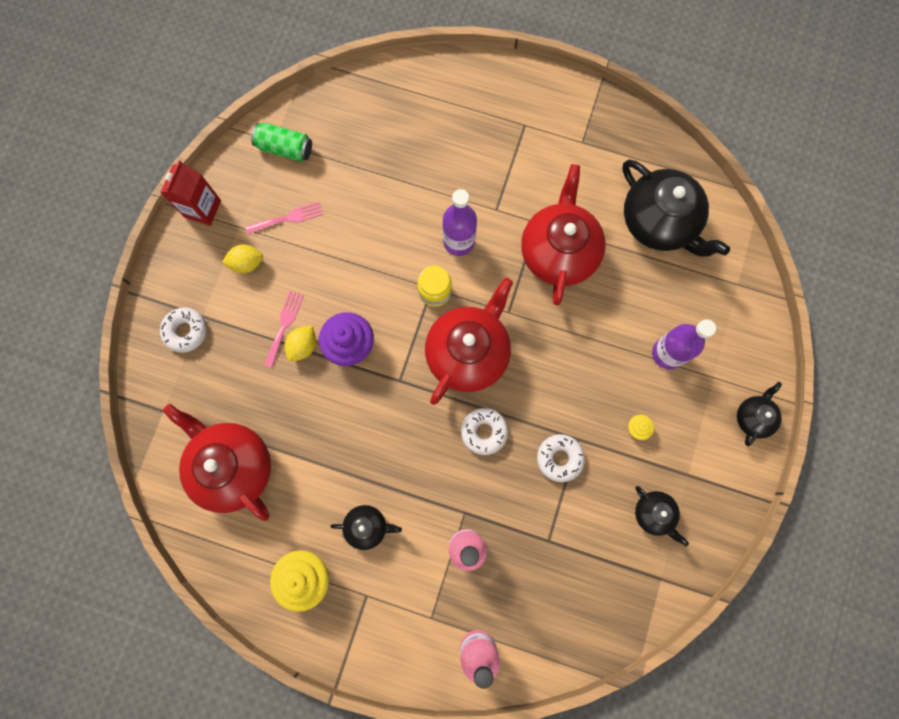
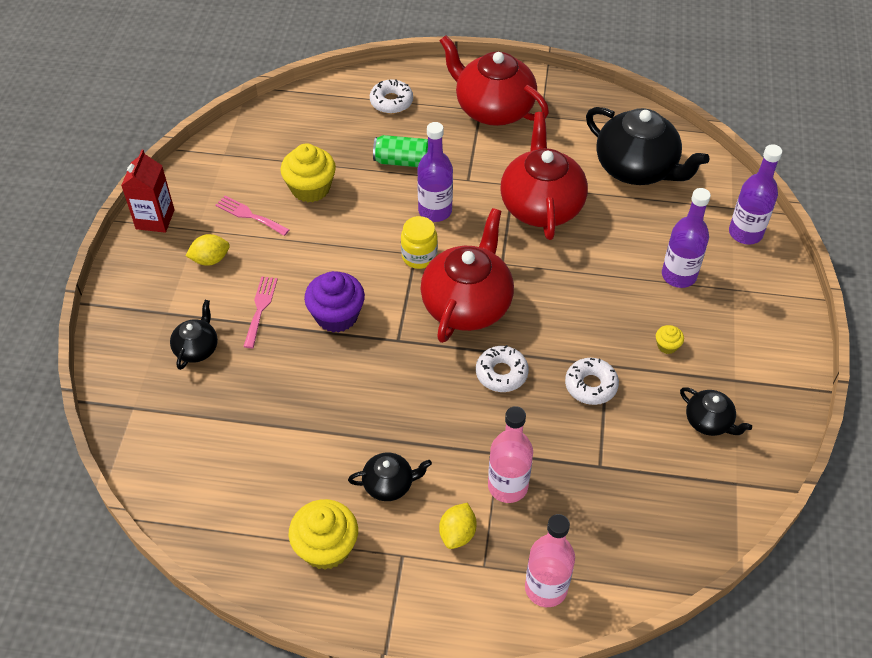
camera: 10 degrees left, 25 degrees down
(185, 331) = (150, 329): white donut -> white donut (391, 102)
(233, 466) = (222, 449): red teapot -> red teapot (493, 109)
(285, 148) = (236, 158): green can -> green can (403, 161)
(288, 218) = (249, 215): pink fork -> pink fork turned 120 degrees counterclockwise
(303, 346) = (284, 324): yellow lemon -> yellow lemon (457, 534)
(348, 195) = (310, 188): none -> yellow cupcake
(742, 316) = (745, 233): none -> purple bottle
(753, 417) = (786, 318): black teapot -> black teapot (197, 348)

